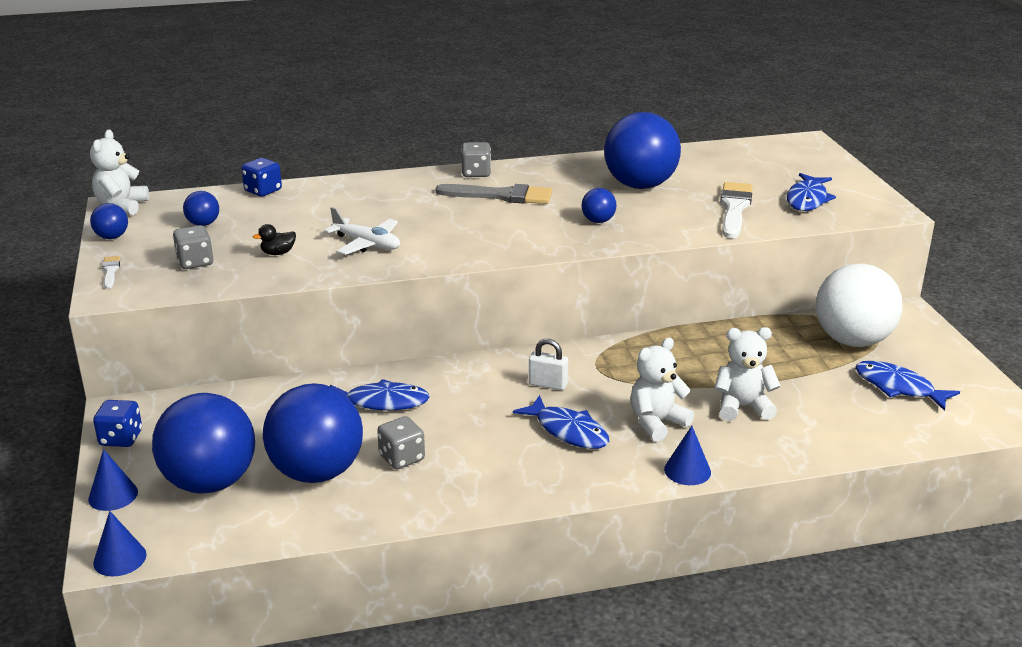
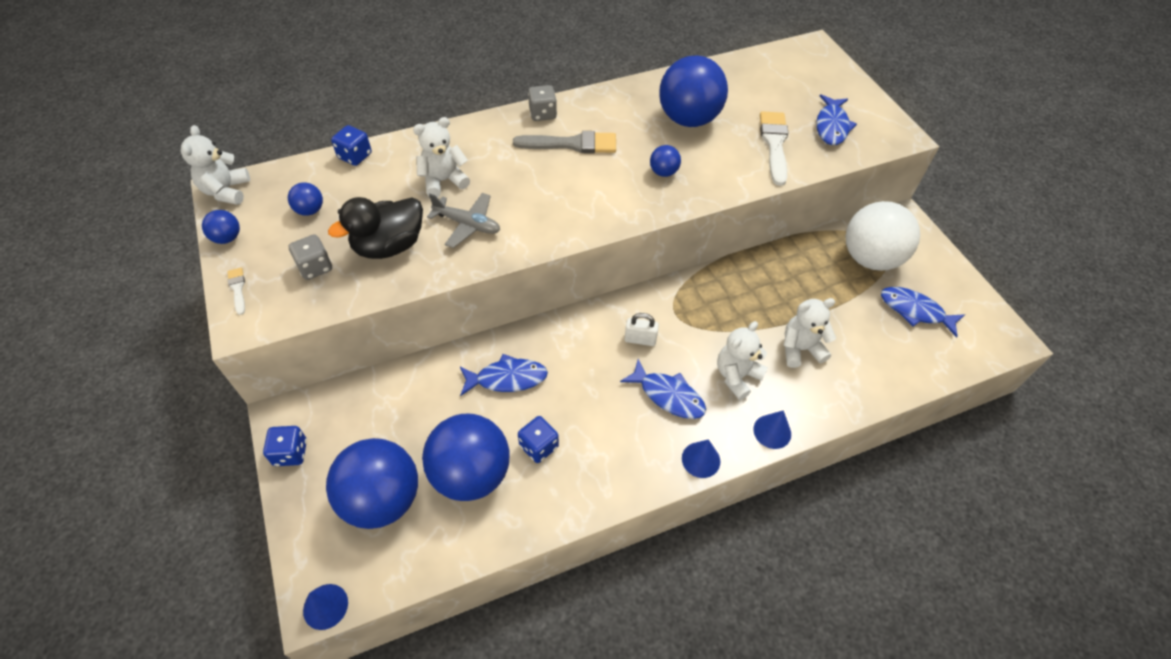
camera: 10 degrees left, 25 degrees up
(113, 495) = (301, 527): blue cone -> blue cone (701, 459)
(278, 253) = (389, 246): black duck -> black duck, size x2.34
(351, 213) = (444, 181): none -> white teddy bear
(367, 244) = (467, 224): white plane -> grey plane
(402, 458) = (539, 446): grey dice -> blue dice

